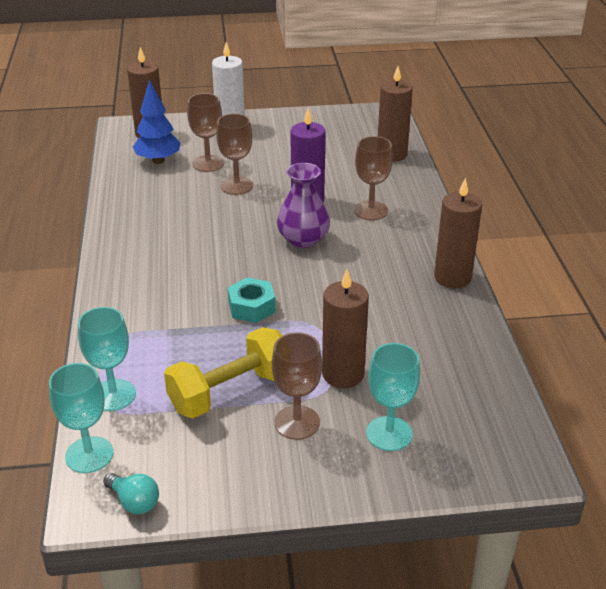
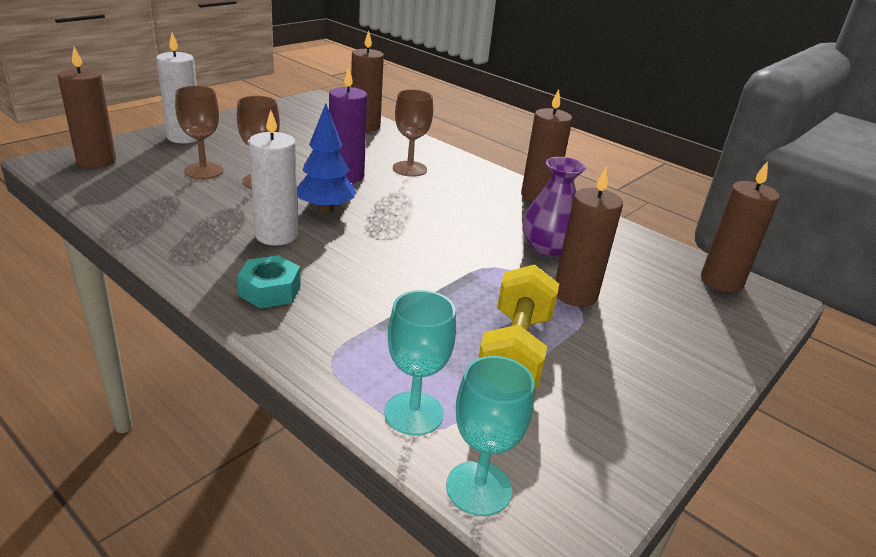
camera: 45 degrees left, 5 degrees down
(134, 502) = (590, 504): turquoise light bulb -> none
(158, 160) = (141, 181): blue tree -> blue tree (325, 209)
(191, 236) = (276, 235): none -> white candle
(251, 307) = (425, 274): turquoise nut -> turquoise nut (270, 290)
(297, 422) = (603, 349): brown goblet -> none
(303, 239) = (387, 205): purple vase -> purple vase (548, 247)
(389, 433) = (672, 322): turquoise goblet -> none
(503, 426) = (721, 281): none -> brown candle

